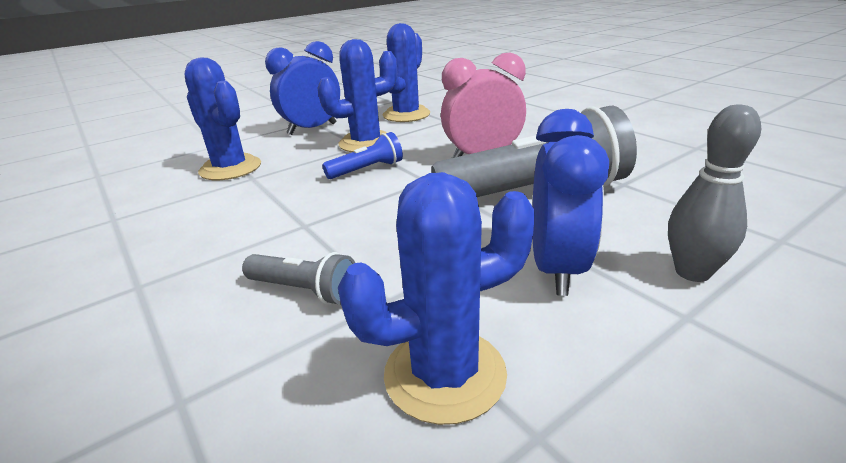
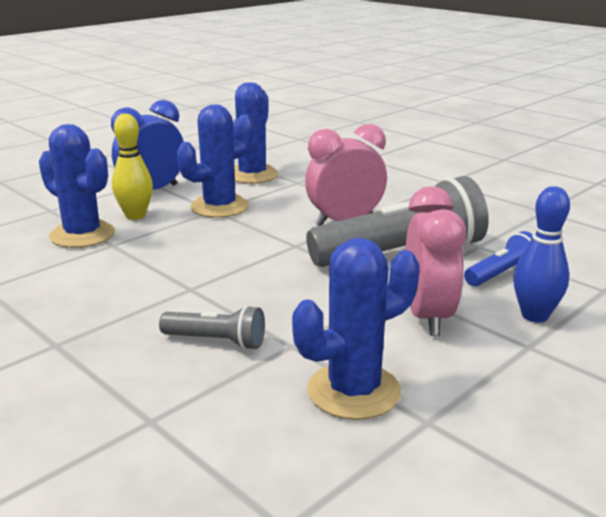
camera: 10 degrees left, 5 degrees down
(286, 151) = (135, 216): none -> yellow bowling pin
(367, 169) = (231, 235): blue flashlight -> blue flashlight (501, 274)
(557, 268) = (428, 317): blue clock -> pink clock
(692, 272) = (534, 316): grey bowling pin -> blue bowling pin

